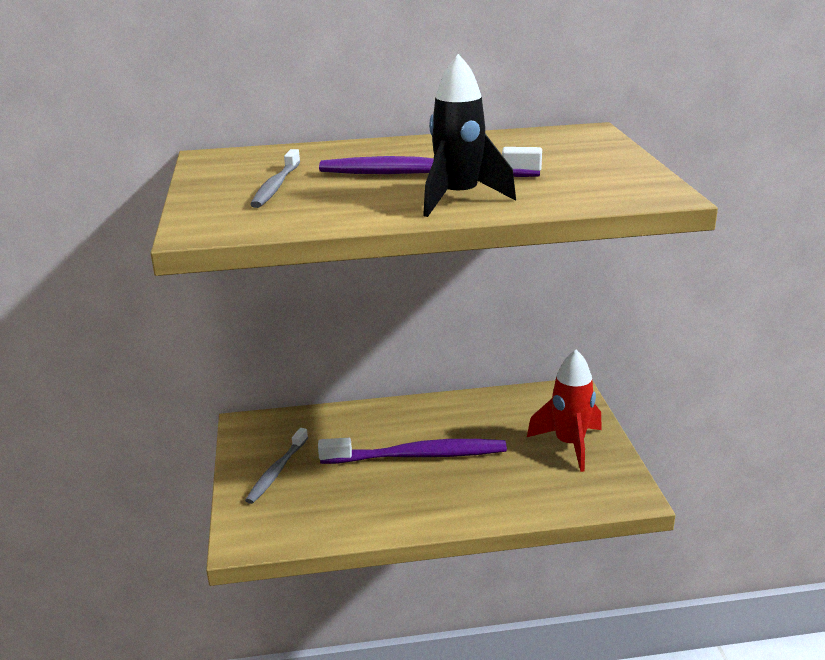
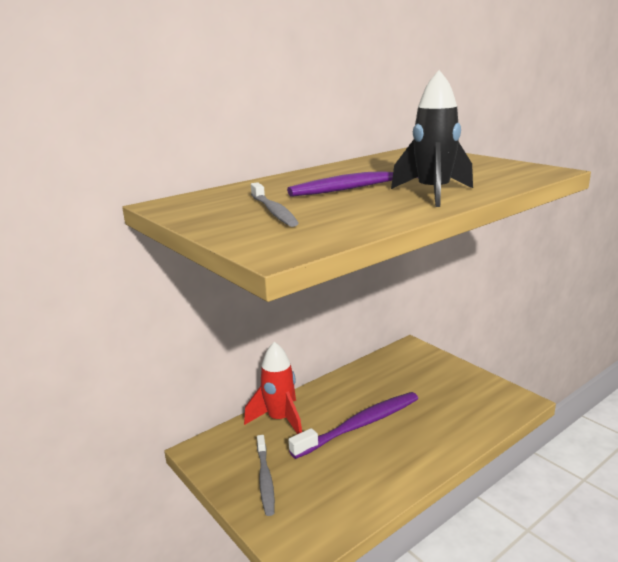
camera: 30 degrees left, 5 degrees down
(569, 445) = (448, 381): red rocket -> red rocket (280, 420)

